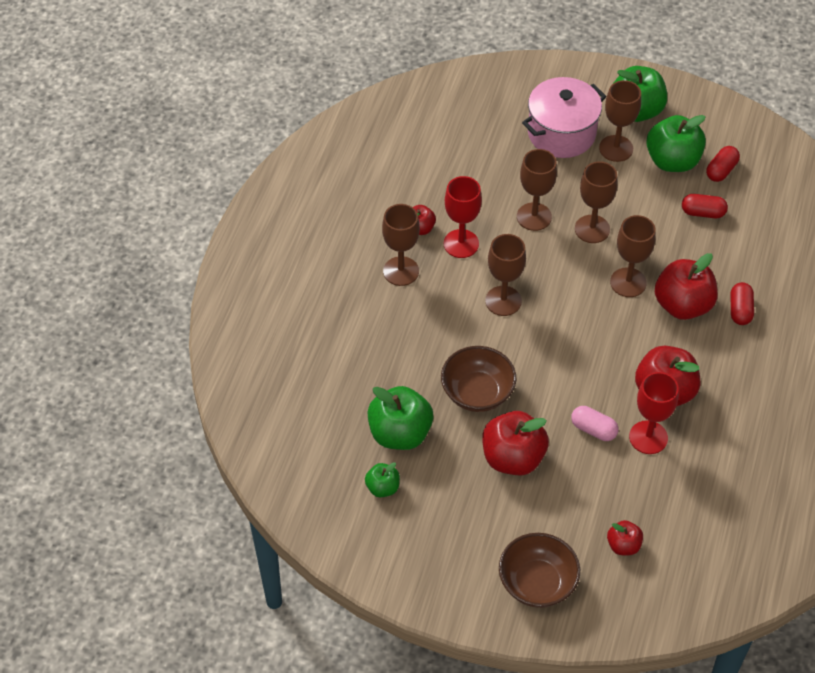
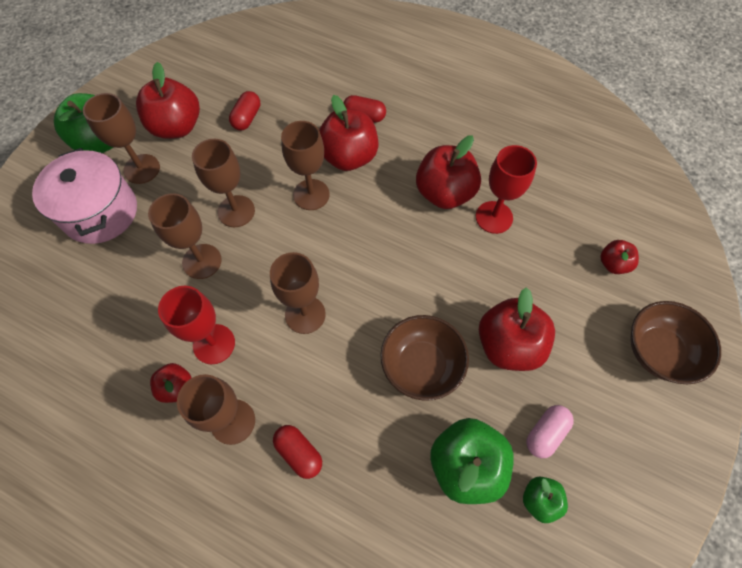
camera: 80 degrees left, 10 degrees up
(593, 429) = (480, 262): pink capsule -> pink capsule (545, 433)
(672, 161) = (177, 127): green apple -> red apple
(721, 170) = (203, 94): red capsule -> red capsule (299, 453)

